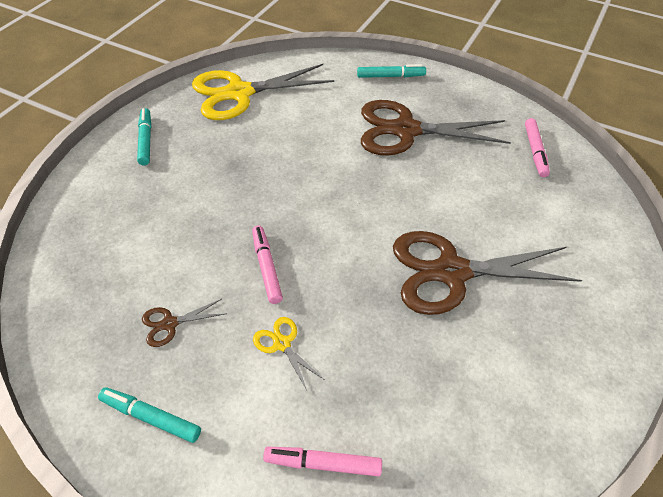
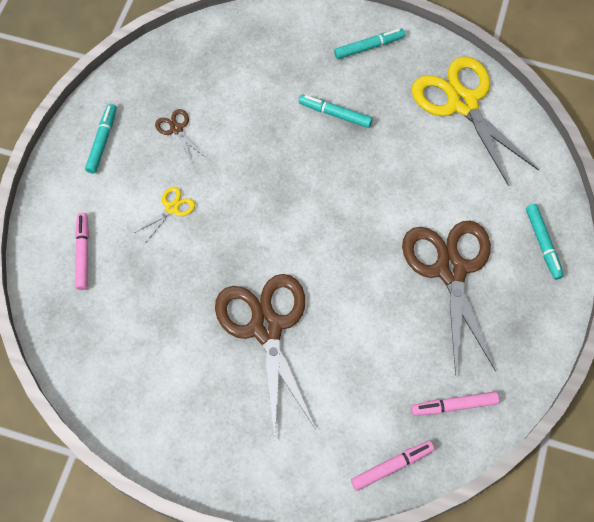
camera: 80 degrees right, 15 degrees up
(213, 177) = (335, 114): none -> turquoise marker
(266, 267) = (242, 181): pink marker -> pink marker (392, 466)

